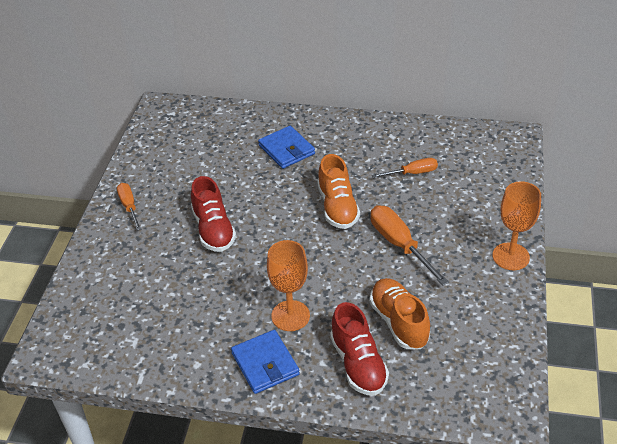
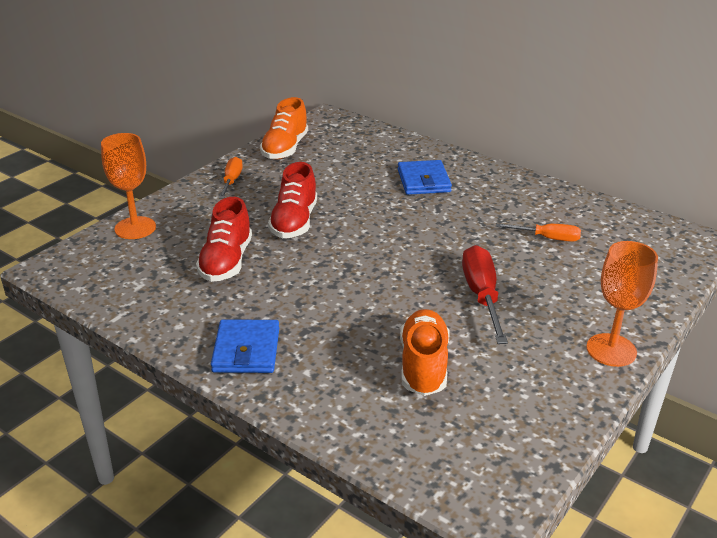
camera: 25 degrees right, 10 degrees down
(290, 316) = (309, 318): orange goblet -> orange goblet (135, 228)
(337, 207) = (438, 242): orange shoe -> orange shoe (285, 148)
(358, 364) = (345, 387): red shoe -> red shoe (226, 262)
(399, 244) = (481, 295): orange screwdriver -> red screwdriver

